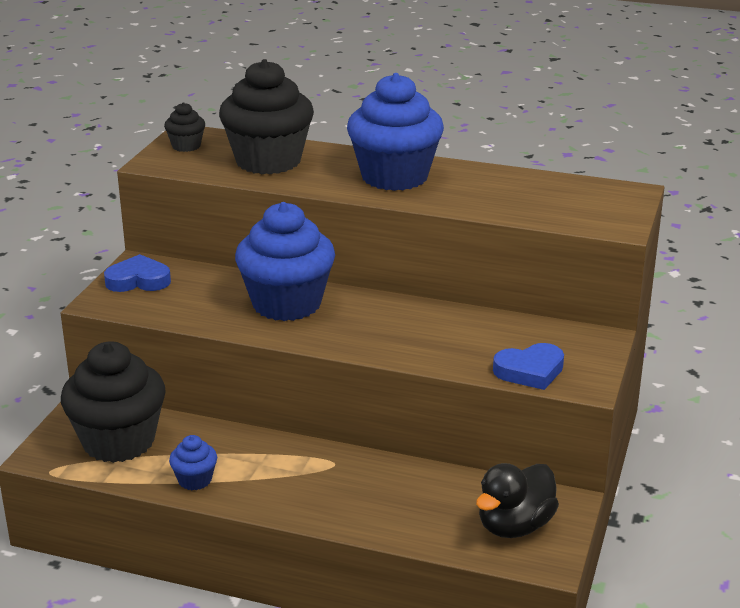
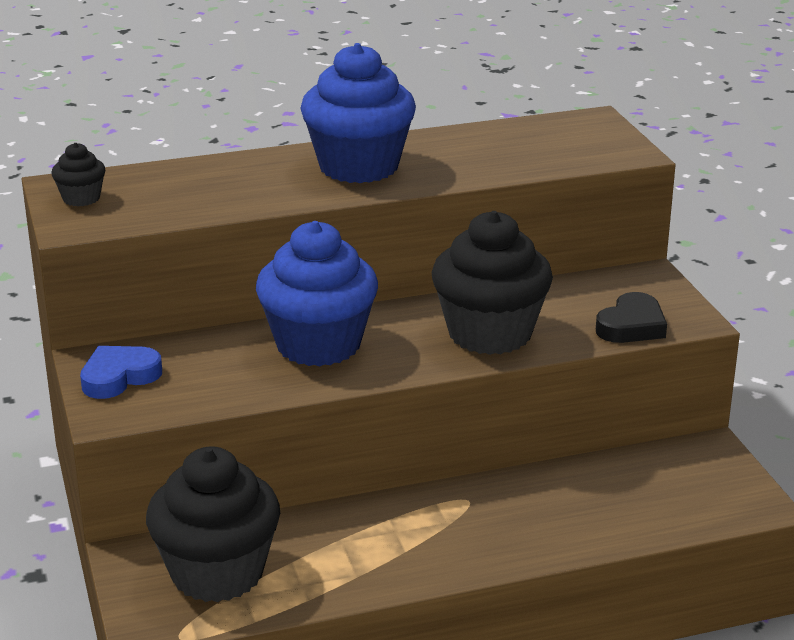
camera: 35 degrees left, 0 degrees up
(195, 480) = (352, 576): blue cupcake -> none
(268, 161) = (201, 188): black cupcake -> black cupcake (490, 333)
(514, 526) = (696, 487): black duck -> none
(530, 371) = (631, 326): blue heart -> black heart

